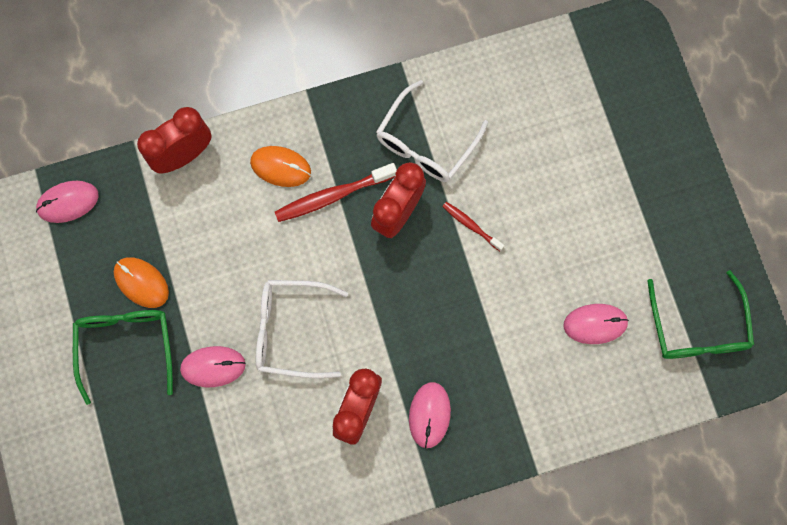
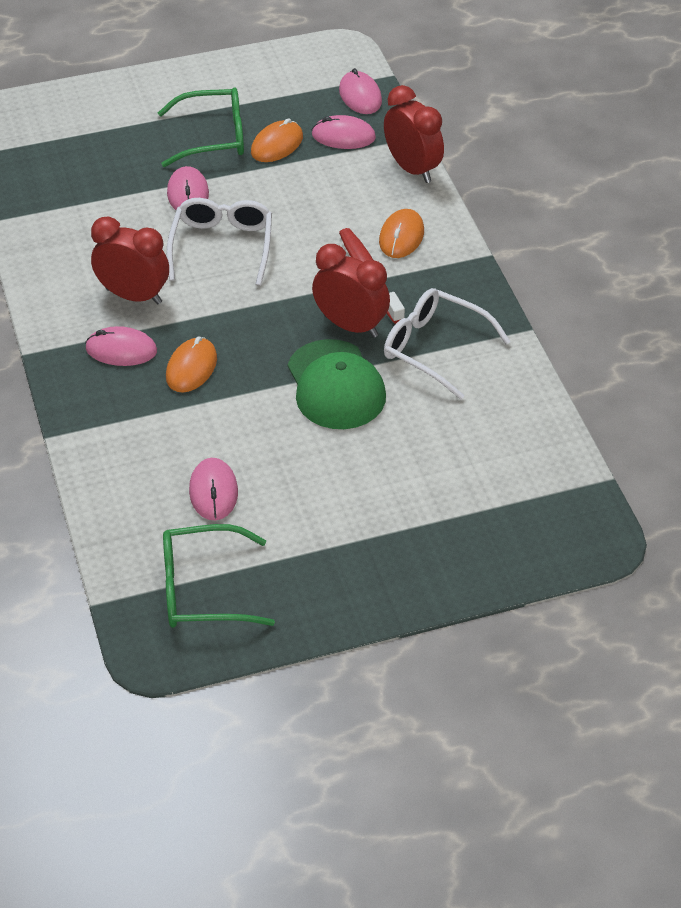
camera: 90 degrees right, 30 degrees down
(131, 218) = (343, 136): none -> pink mouse
(451, 350) = (191, 368): none -> orange mouse
(471, 225) = (335, 385): red toothbrush -> green cap

